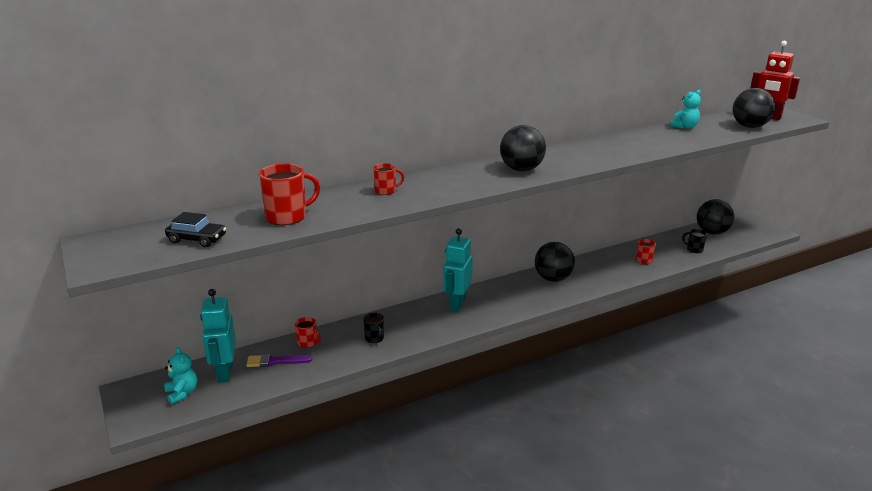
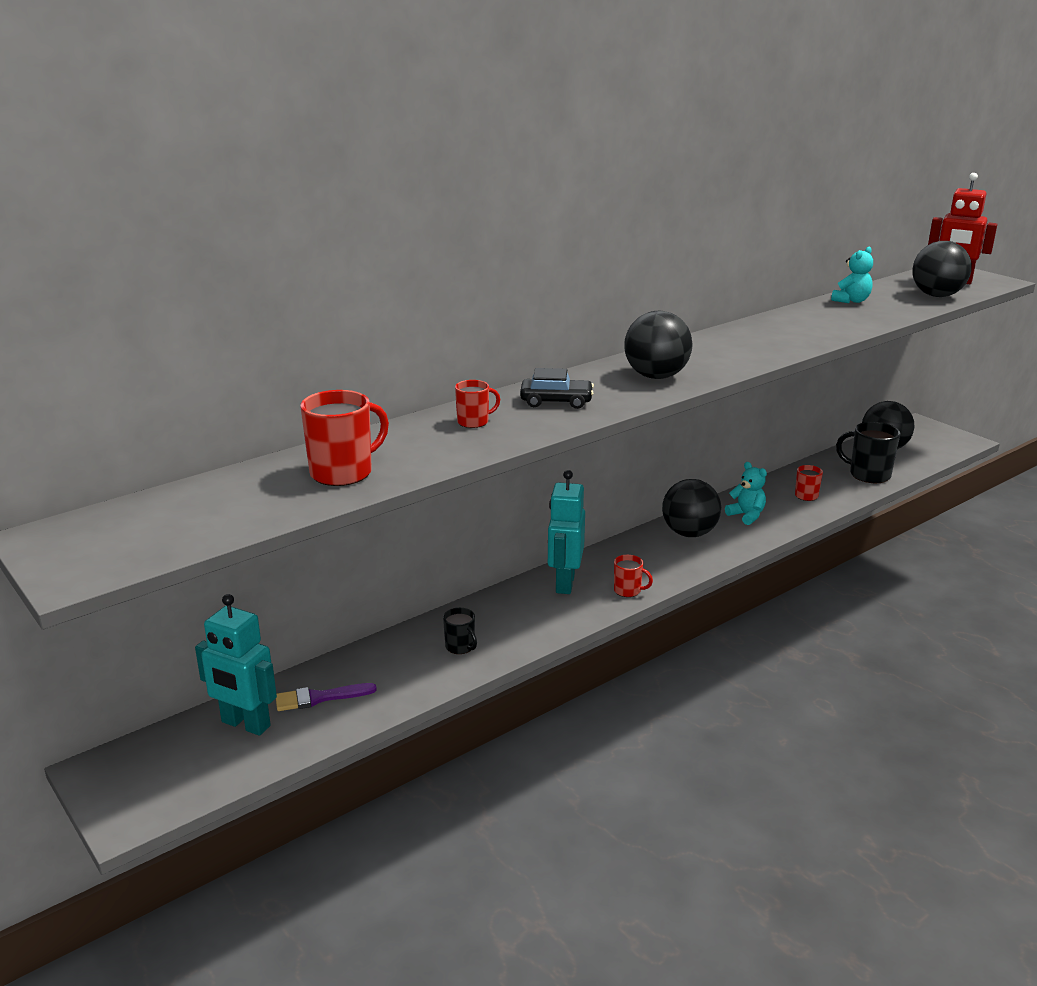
camera: 10 degrees left, 0 degrees up
(182, 393) = (188, 764): turquoise teddy bear -> turquoise teddy bear (746, 515)
(197, 239) = (216, 519): black car -> black car (556, 401)
(224, 373) = (245, 724): turquoise robot -> turquoise robot turned 45 degrees counterclockwise
(308, 343) = (360, 664): red mug -> red mug (628, 591)
(694, 249) = (868, 475): black mug -> black mug, size x1.78

